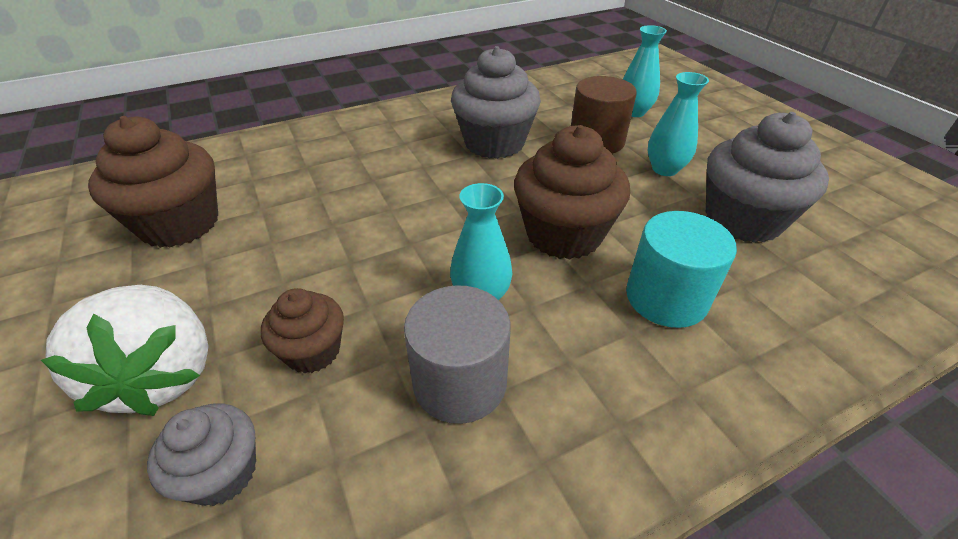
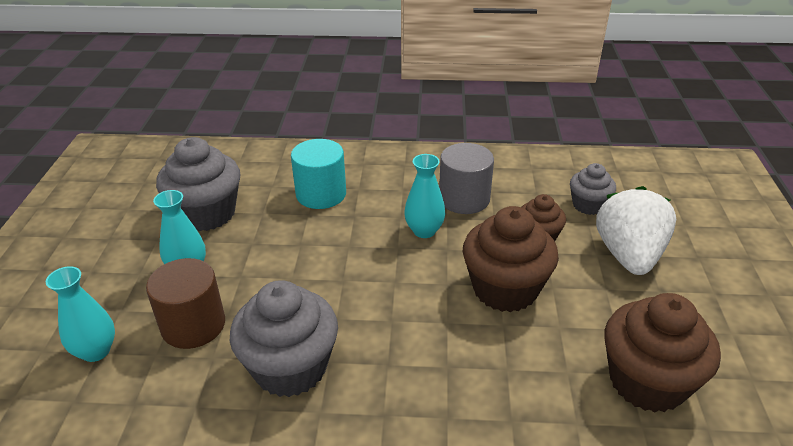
camera: 150 degrees left, 5 degrees down
(563, 234) = (334, 248): brown cupcake -> brown cupcake (505, 289)

